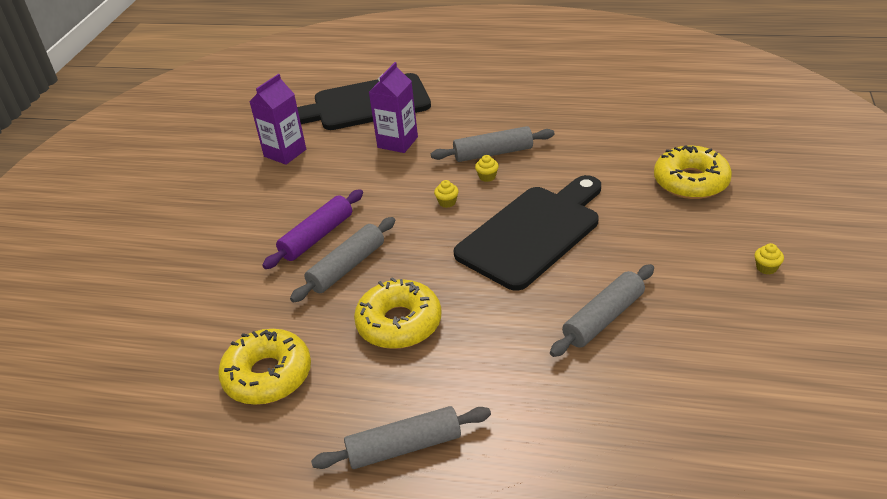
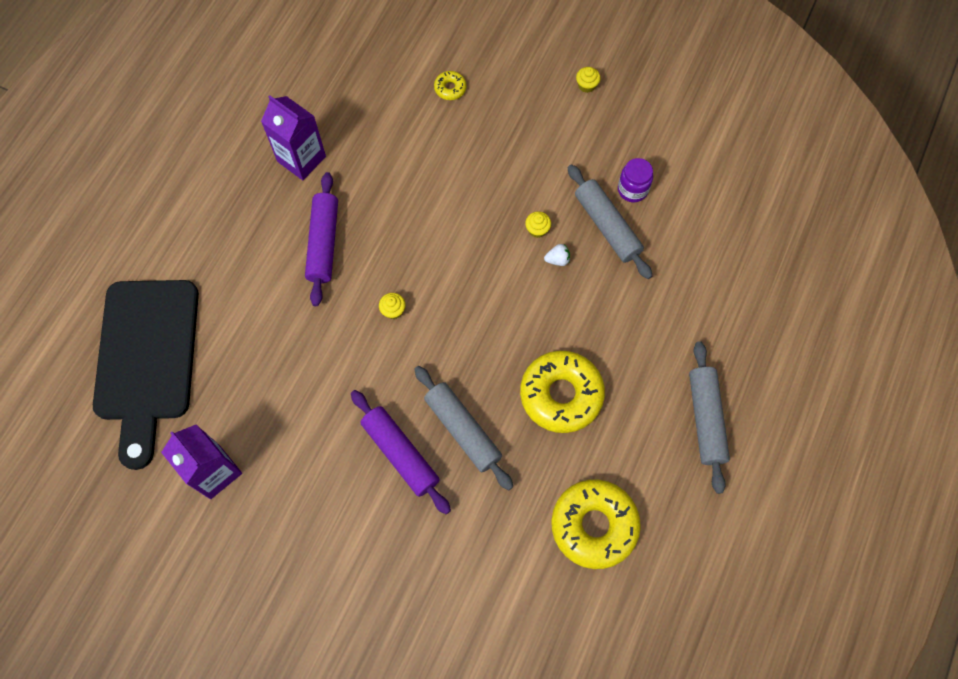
camera: 80 degrees left, 30 degrees up
(397, 142) = (254, 337): purple carton -> purple carton (301, 159)
(487, 177) = (365, 260): yellow cupcake -> yellow cupcake (537, 229)
(493, 153) = (323, 243): grey rolling pin -> purple rolling pin
(532, 233) = (474, 246): black cutting board -> none
(545, 290) = (557, 259): none -> white strawberry
(660, 329) = (632, 189): none -> purple jar
(691, 182) = (450, 88): yellow donut -> yellow donut, size x0.44

